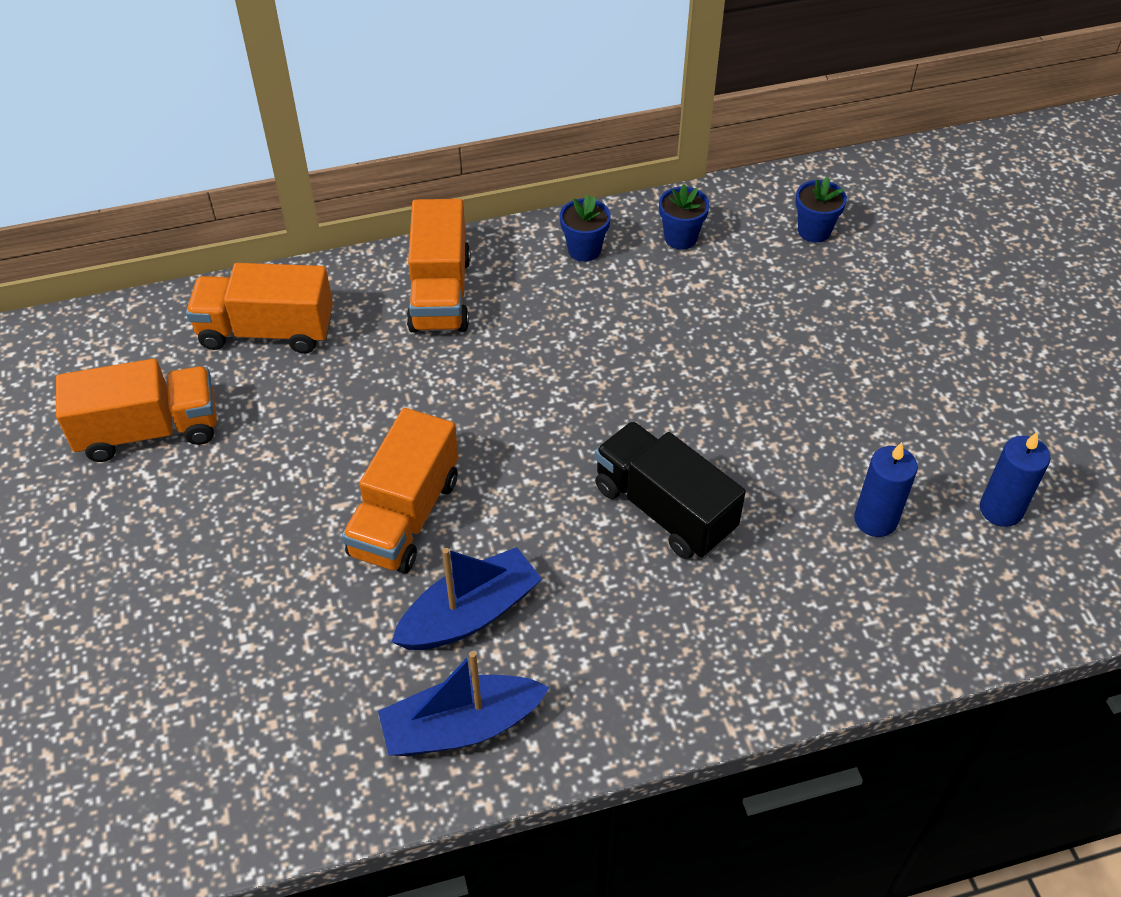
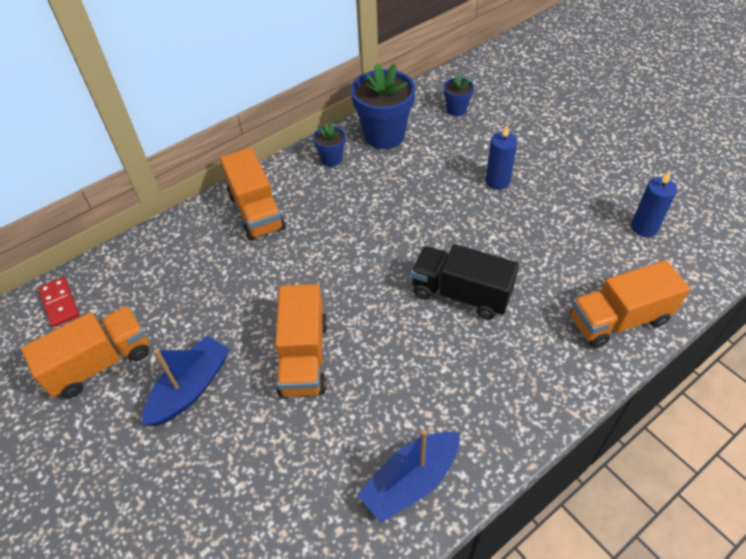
camera: 20 degrees left, 0 degrees up
(133, 335) = (59, 303): none -> red domino
(267, 331) = (153, 271): orange truck -> orange truck (618, 320)
(470, 614) = (378, 404): blue boat -> blue boat (191, 388)
(680, 238) = (384, 135): blue flower pot -> blue flower pot, size x1.97
(875, 520) = (582, 257): blue candle -> blue candle (497, 181)

